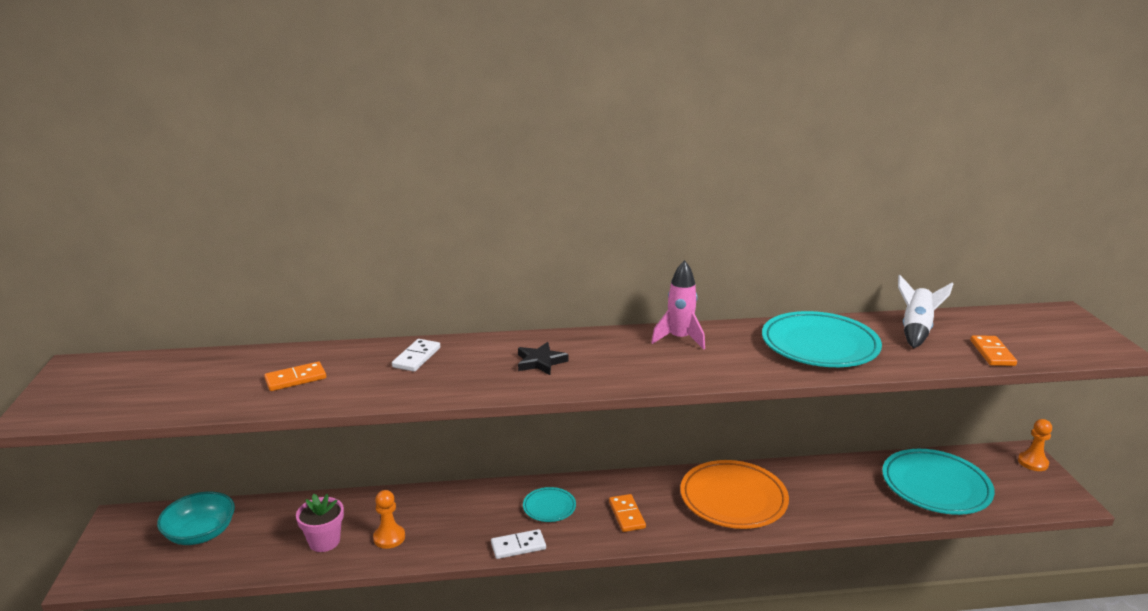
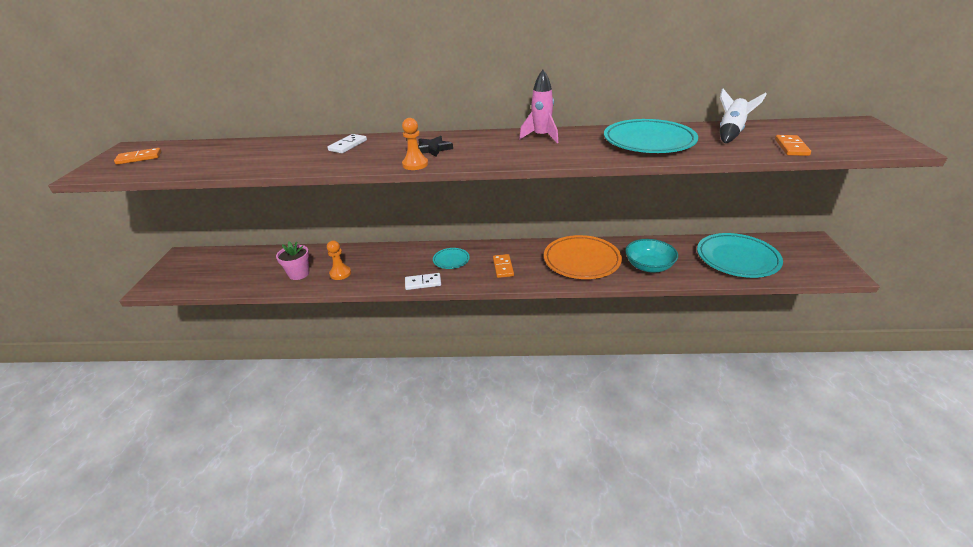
camera: 10 degrees right, 10 degrees up
(200, 533) = (225, 265): turquoise bowl -> turquoise bowl (649, 266)
(295, 379) = (261, 156): orange domino -> orange domino (139, 158)
(1033, 462) = (819, 246): orange pawn -> orange pawn (415, 164)

